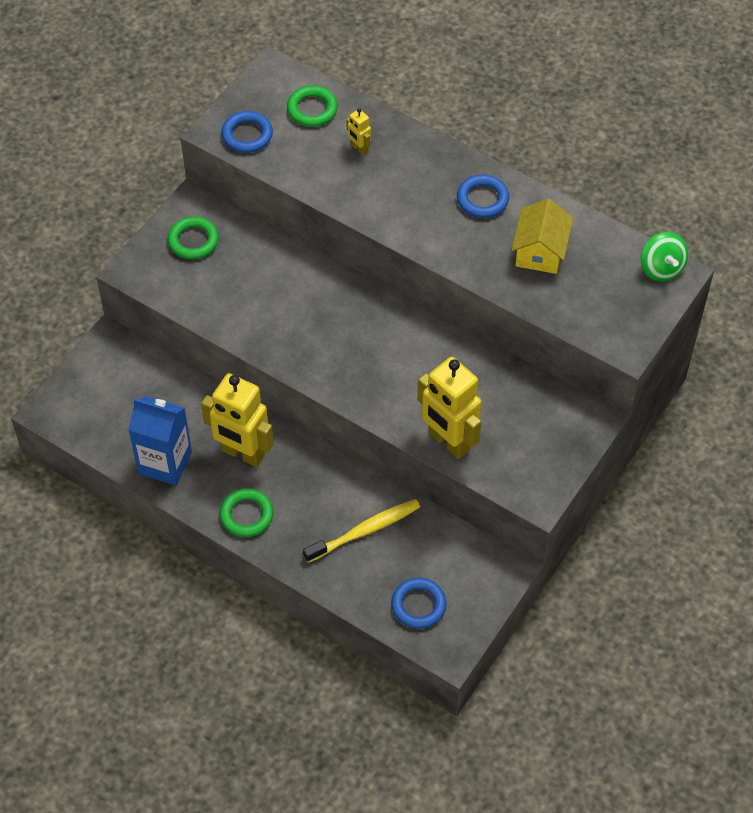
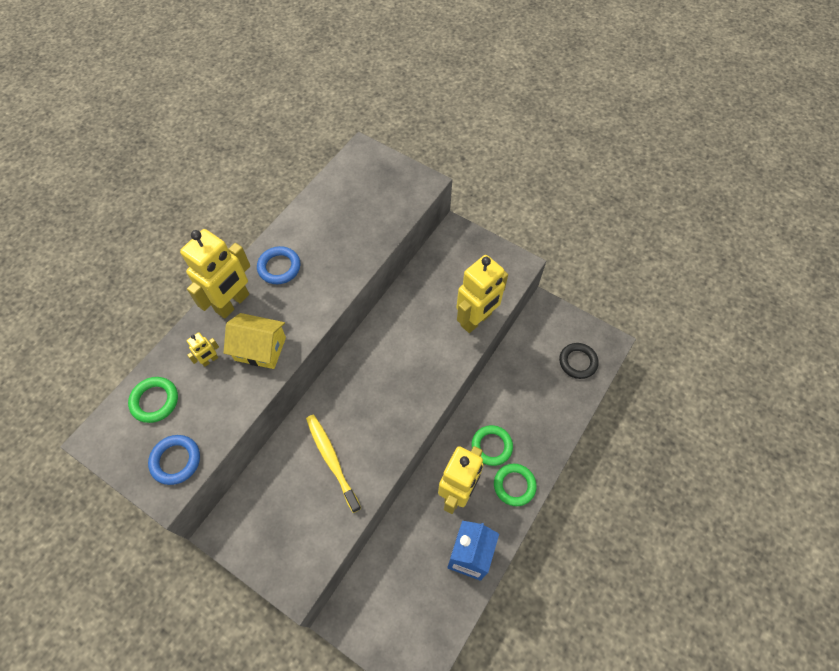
camera: 90 degrees left, 5 degrees up
(193, 241) = (266, 527): green ring -> green ring (491, 446)
(364, 531) = (521, 397): yellow toothbrush -> yellow toothbrush (332, 460)
(418, 605) = (577, 362): blue ring -> black ring
(431, 161) = (233, 303): none -> yellow robot
(540, 251) = (335, 230): yellow house -> yellow house (260, 349)
(661, 268) = (356, 159): green spinning top -> none

